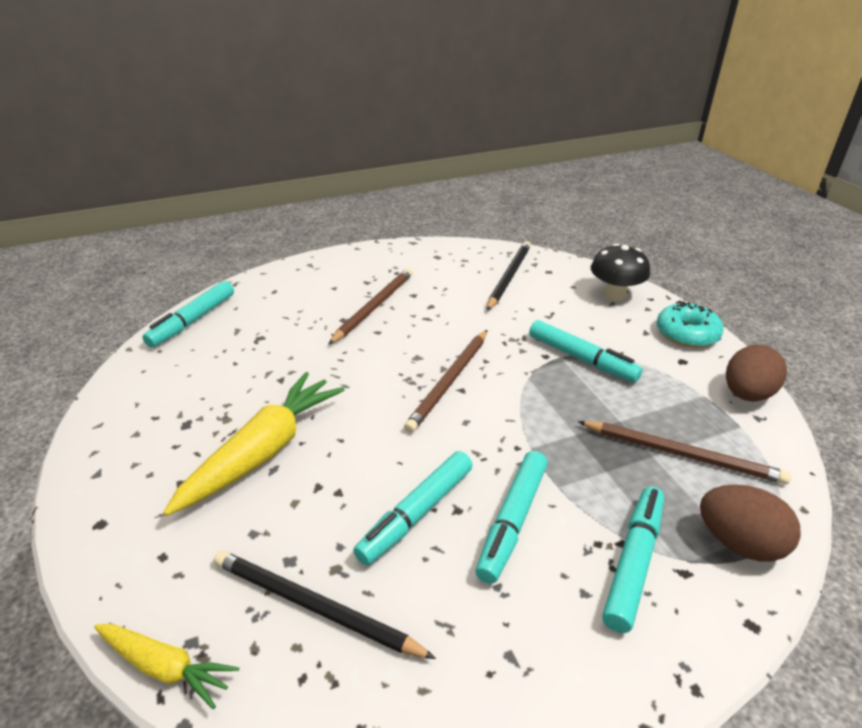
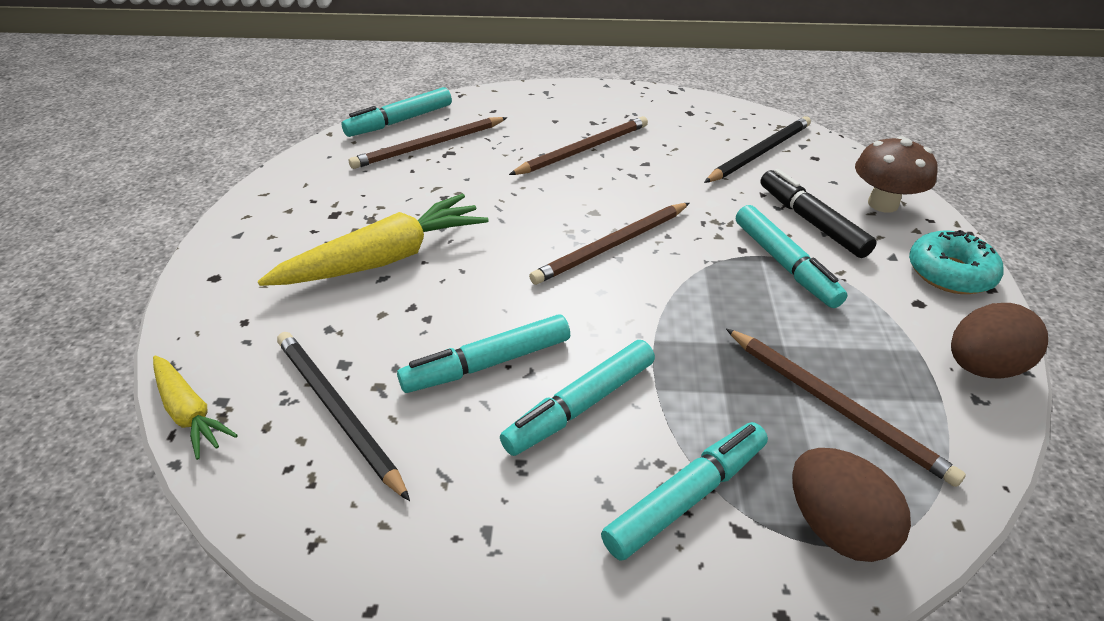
camera: 25 degrees right, 5 degrees up
(236, 336) = (429, 146): none -> brown pencil
(578, 321) = (811, 221): none -> black marker
(614, 295) = (882, 204): black mushroom -> brown mushroom

